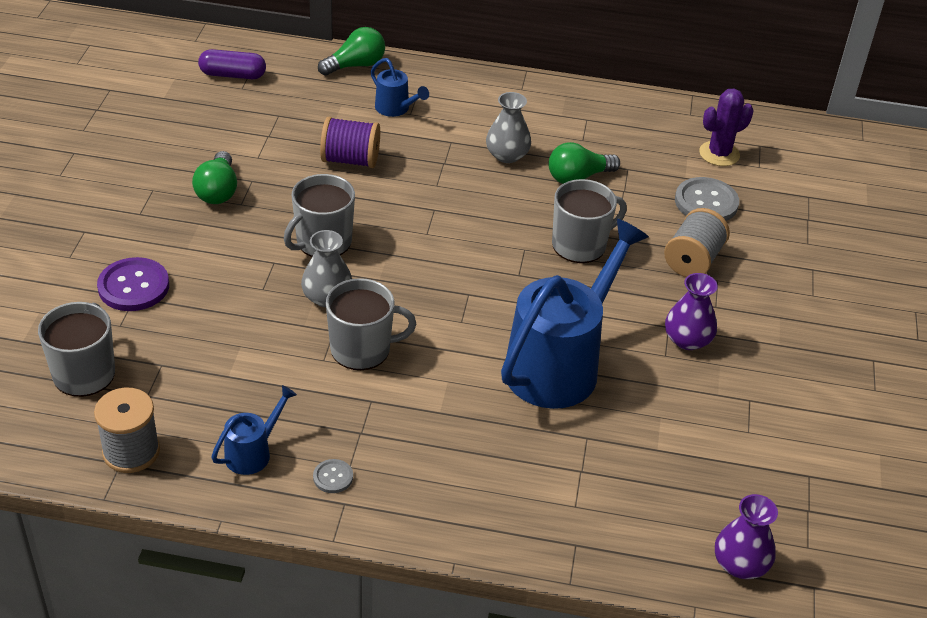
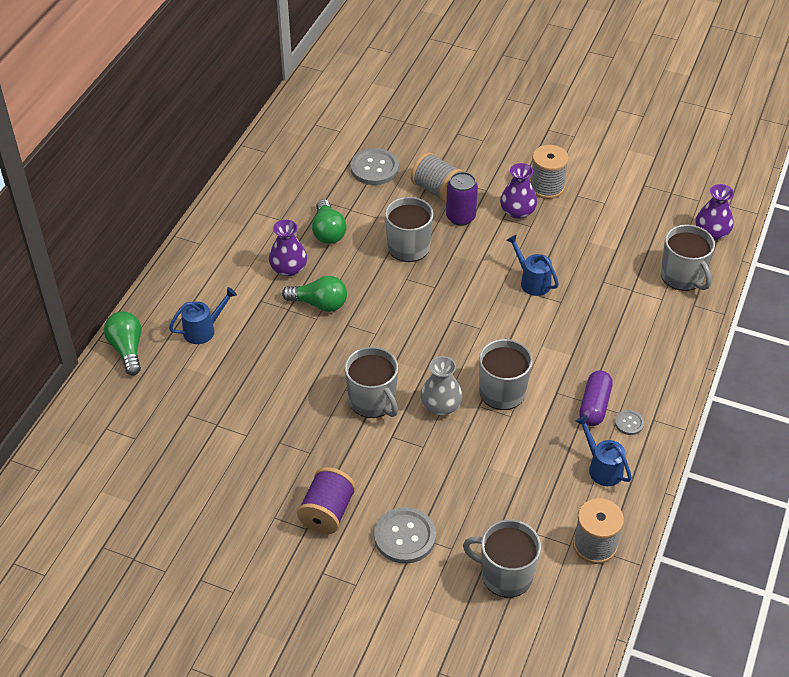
camera: 75 degrees left, 5 degrees up
(133, 286) = (405, 536): purple button -> grey button
(218, 191) = (288, 468): green light bulb -> green light bulb (319, 304)
(233, 75) = (111, 443): purple capsule -> purple capsule (594, 405)
(350, 160) = (268, 370): purple spool -> purple spool (327, 512)
(507, 155) = (288, 268): grey vase -> purple vase
(560, 363) = (532, 281): blue watering can -> blue watering can, size x0.45
(630, 529) = (682, 276): none -> grey mug
(652, 286) = (460, 217): none -> purple can
(719, 154) = (319, 148): purple cactus -> none
(750, 366) = (547, 187): none -> grey spool

